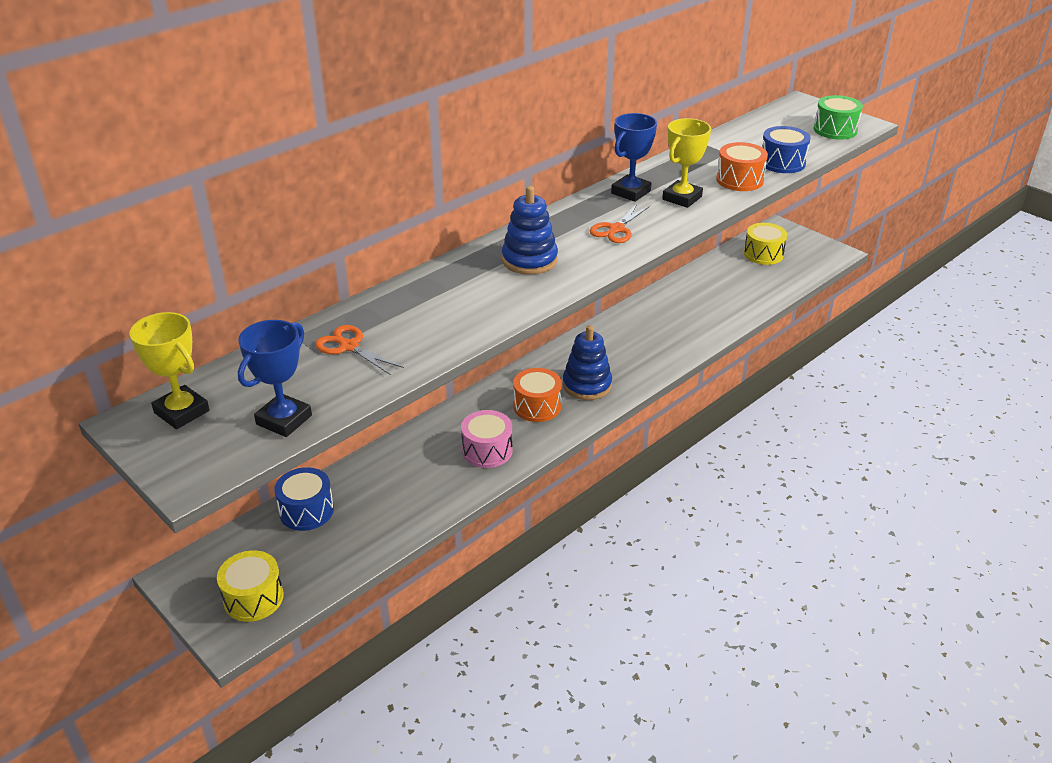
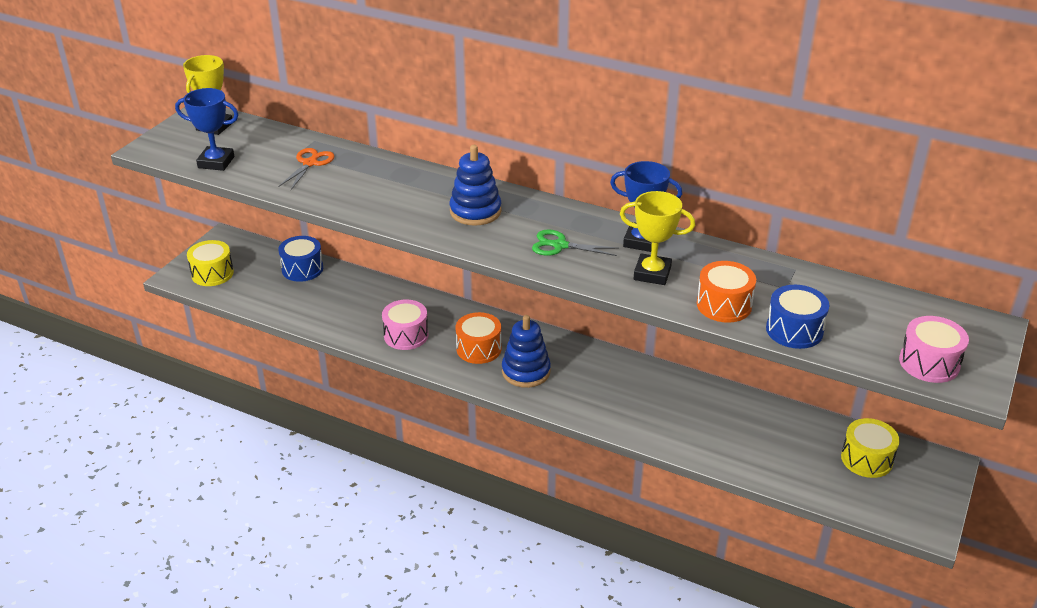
camera: 70 degrees right, 0 degrees up
(616, 229) = (560, 245): orange scissors -> green scissors
(835, 130) = (929, 363): green drum -> pink drum

